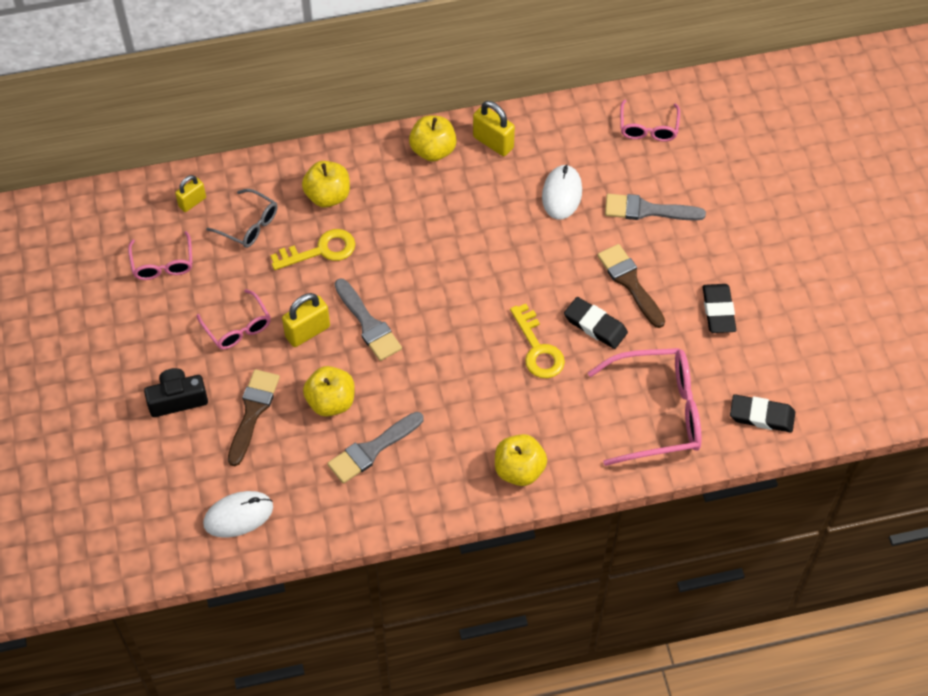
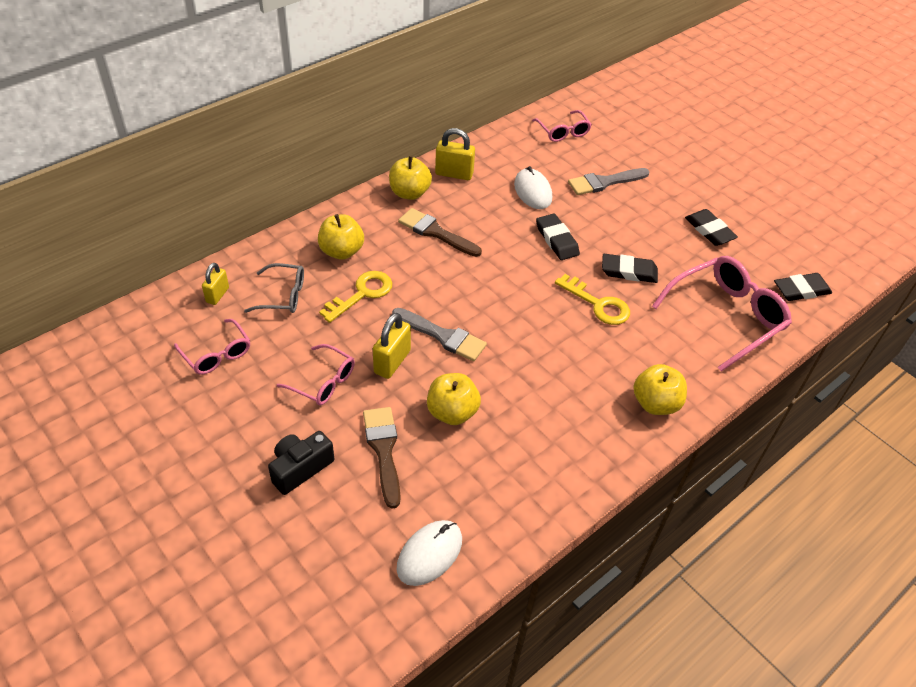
camera: 30 degrees left, 10 degrees down
(372, 449) = (517, 438): grey brush -> none
(547, 261) = (556, 240): none -> black eraser
(630, 282) = (630, 233): brown brush -> brown brush (436, 232)

